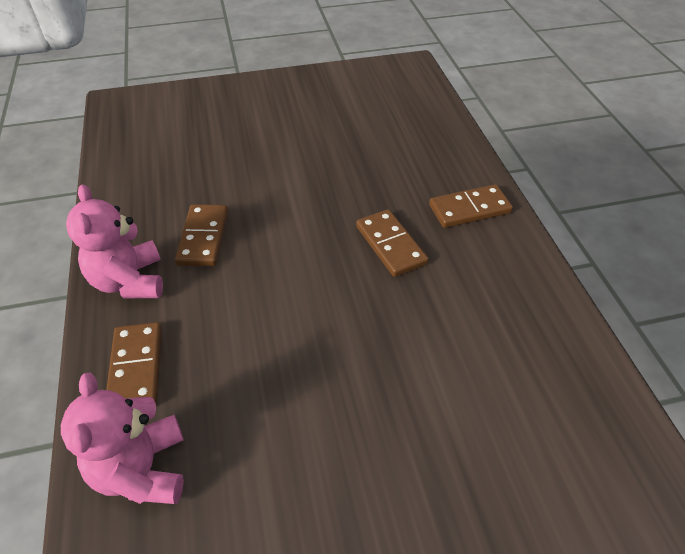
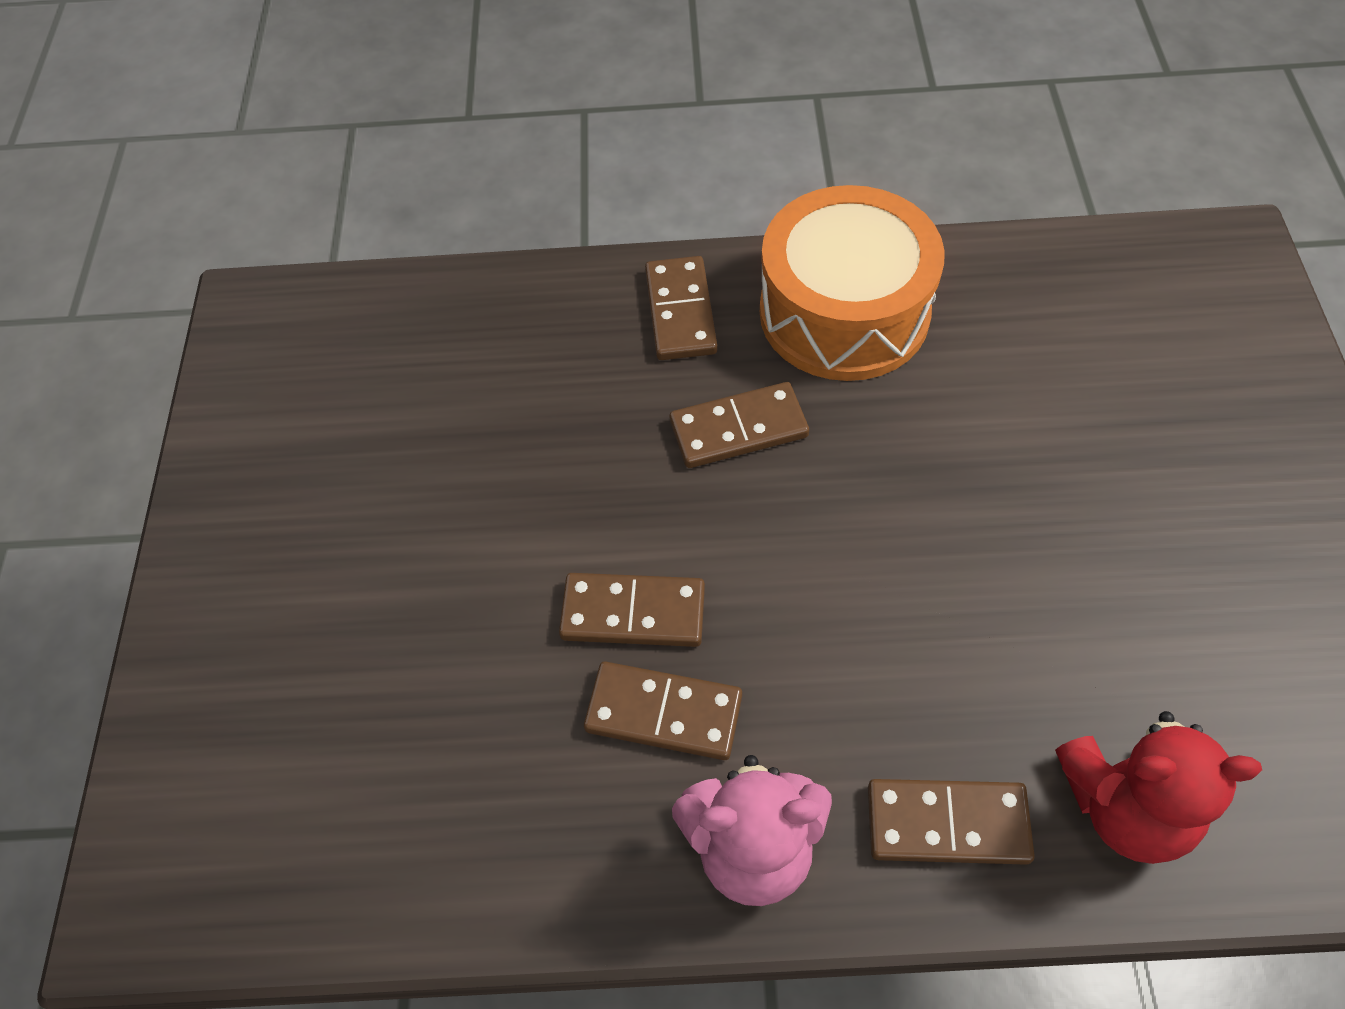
camera: 75 degrees left, 10 degrees up
(142, 469) = (1125, 806): pink teddy bear -> red teddy bear
(260, 218) = (633, 613): none -> brown domino
(502, 286) = (844, 312): none -> orange drum

